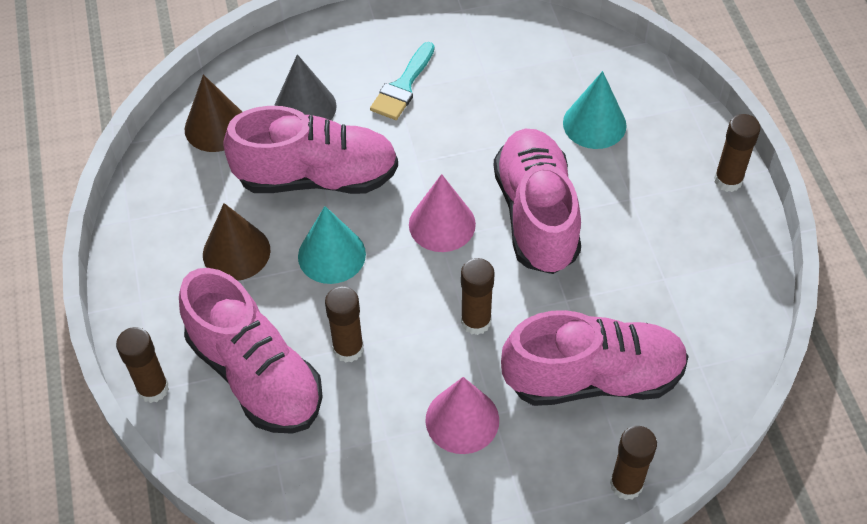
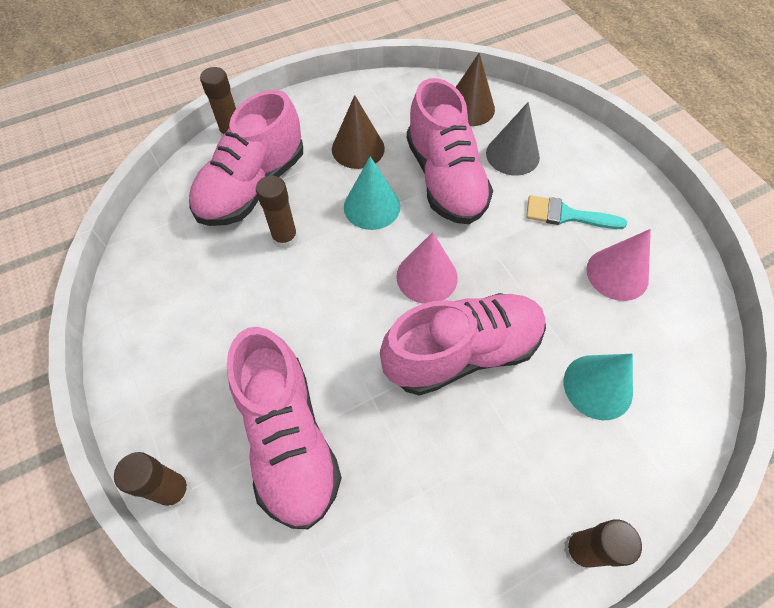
camera: 75 degrees right, 5 degrees up
(462, 420) = (229, 334): pink cone -> pink cone (617, 274)
(476, 321) = (330, 324): brown glue stick -> none

